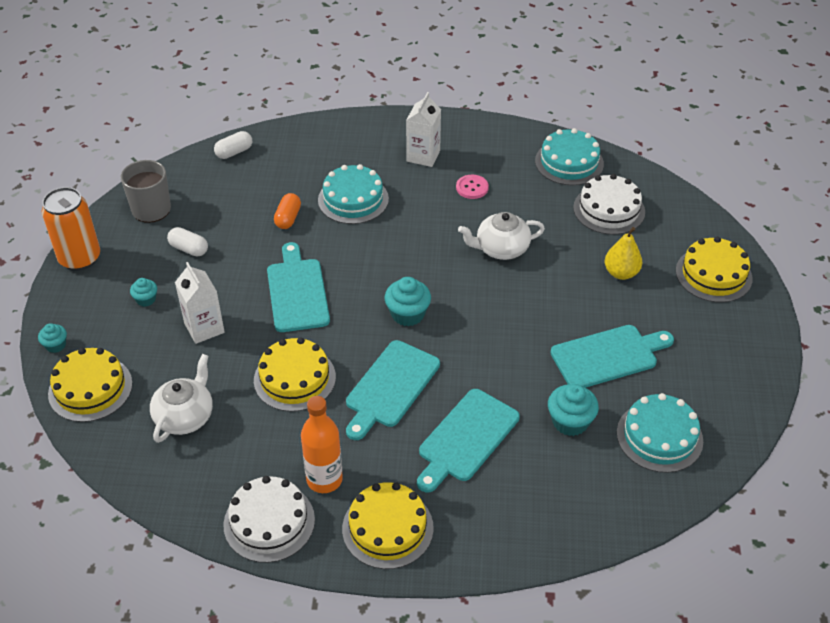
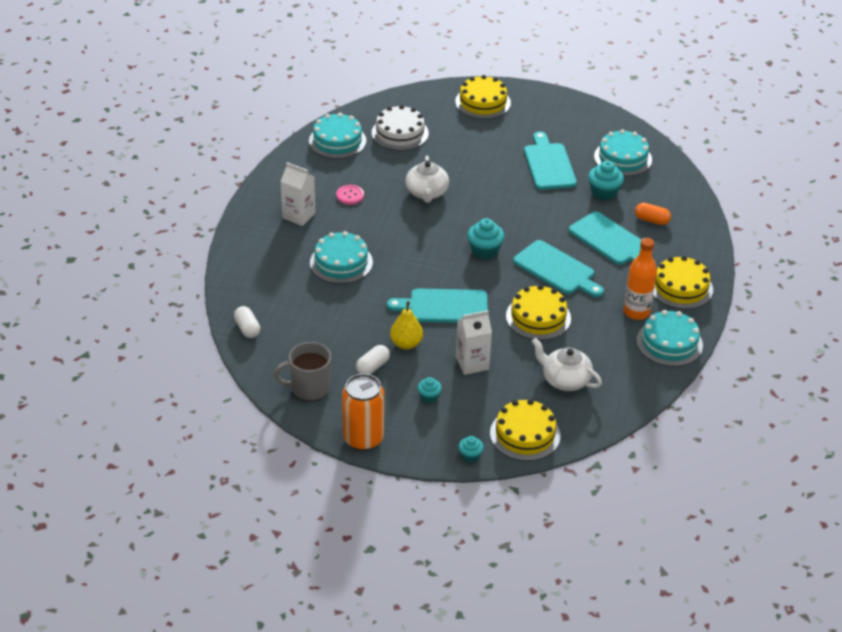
camera: 80 degrees left, 5 degrees down
(269, 522) = (669, 343): white cake -> turquoise cake
(288, 218) = (352, 303): orange capsule -> orange capsule (651, 220)
(621, 273) = (469, 142): yellow pear -> yellow pear (406, 344)

